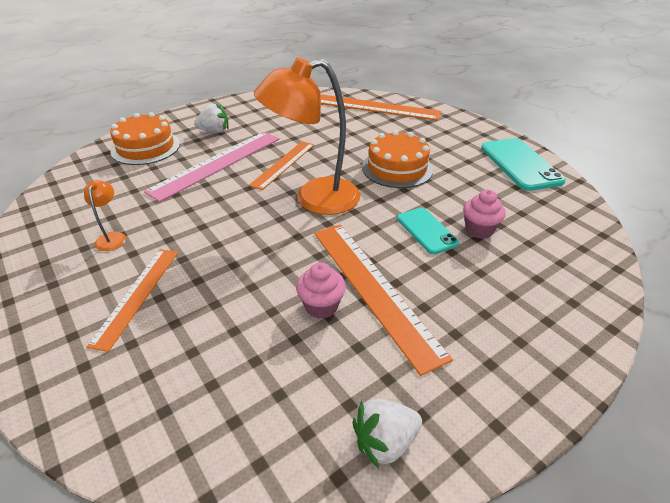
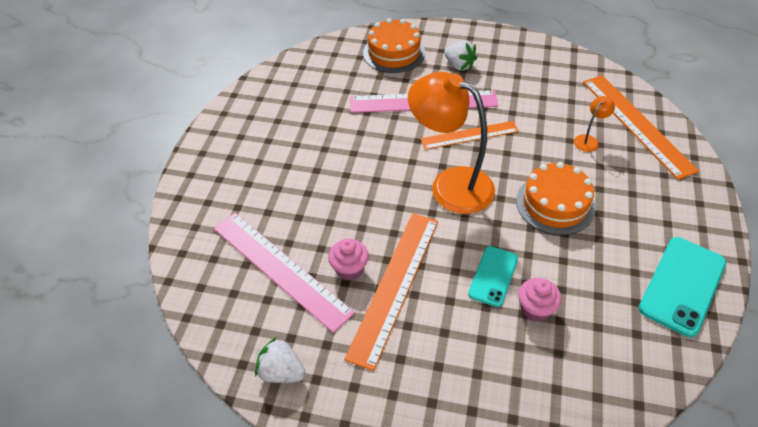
camera: 50 degrees right, 10 degrees up
(112, 237) = (297, 123): orange lamp -> orange lamp (589, 140)
(137, 295) = (269, 178): orange ruler -> none
(256, 358) = (280, 269): none -> pink ruler

